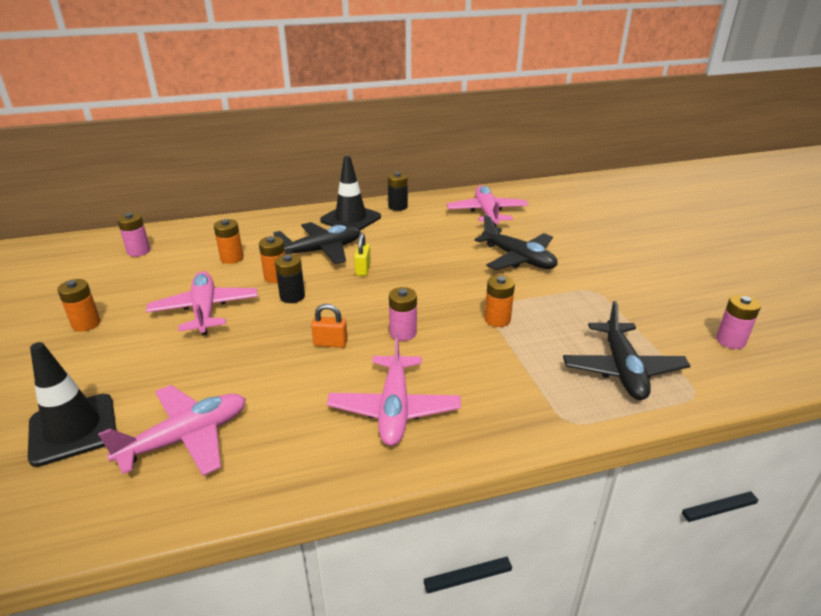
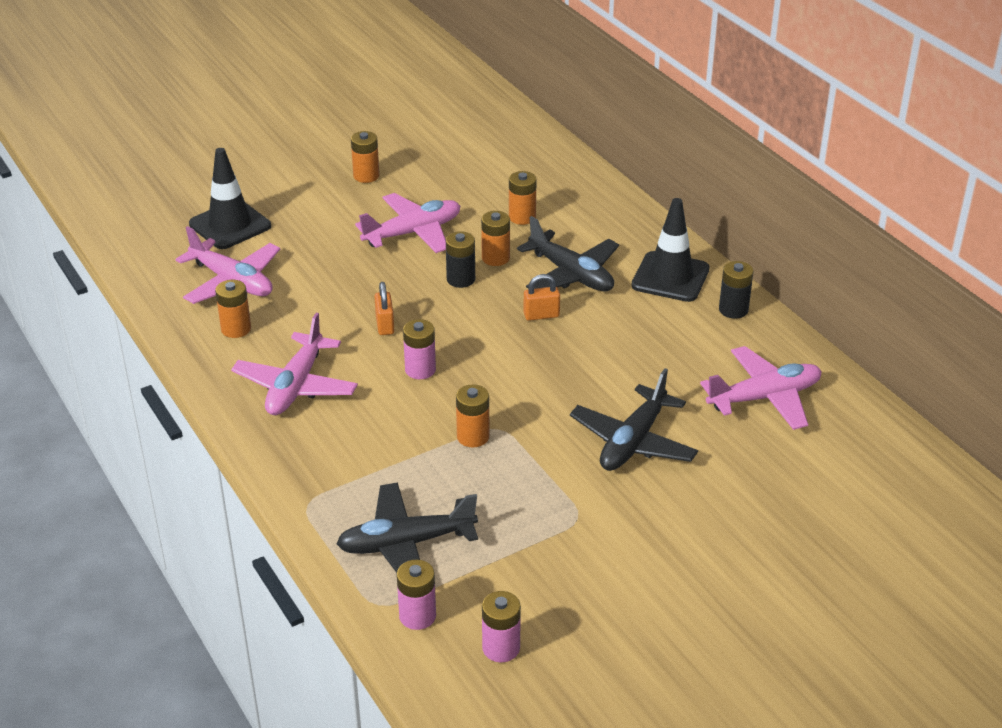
camera: 75 degrees right, 5 degrees up
(138, 251) = (508, 154): pink battery -> pink battery (417, 616)
(275, 444) = (236, 329): none -> orange battery
(363, 269) = (541, 315): yellow padlock -> orange padlock
(394, 409) = (296, 386): pink plane -> pink plane turned 60 degrees counterclockwise

